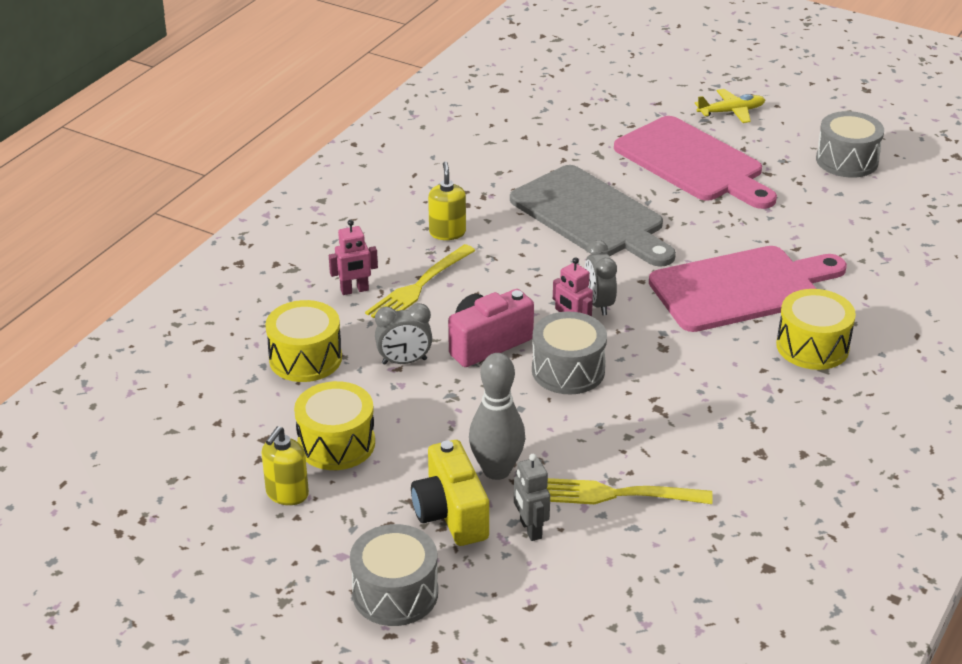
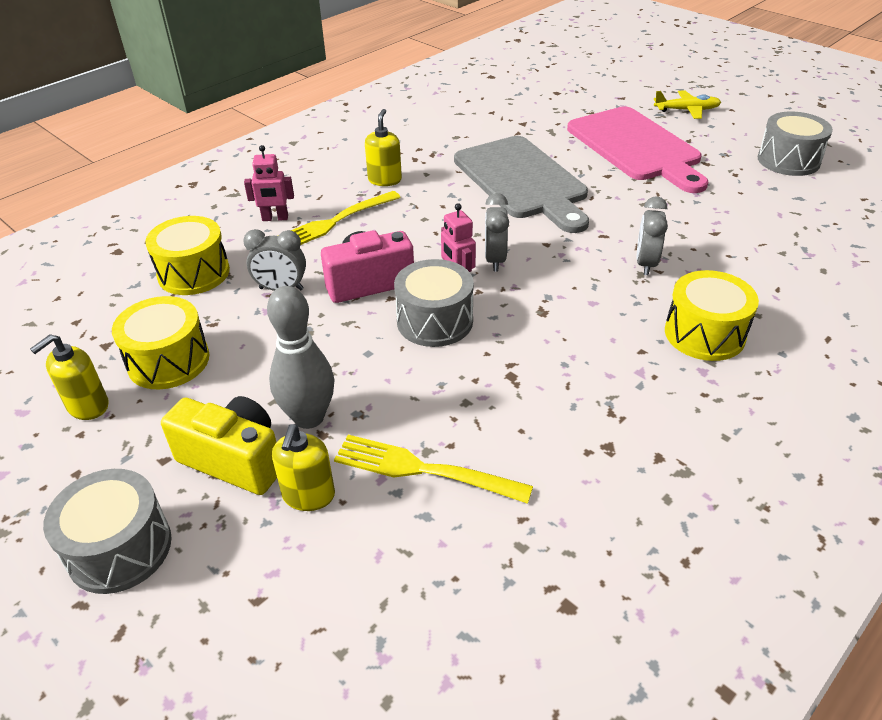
camera: 15 degrees right, 5 degrees up
(451, 514) = (234, 460): yellow camera -> yellow camera turned 120 degrees clockwise
(530, 529) = (308, 495): grey robot -> yellow soap dispenser
(741, 288) = (646, 264): pink cutting board -> grey clock

